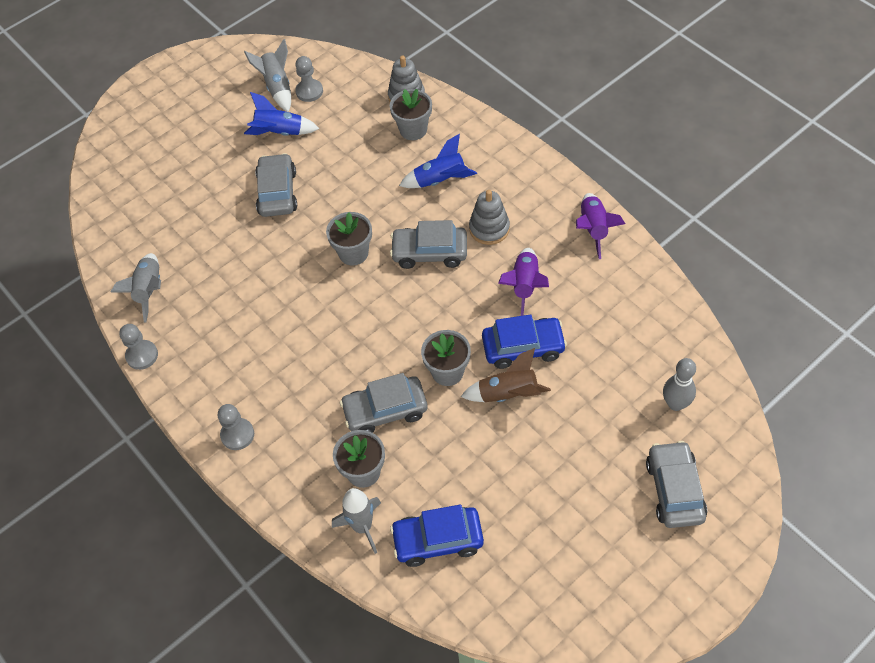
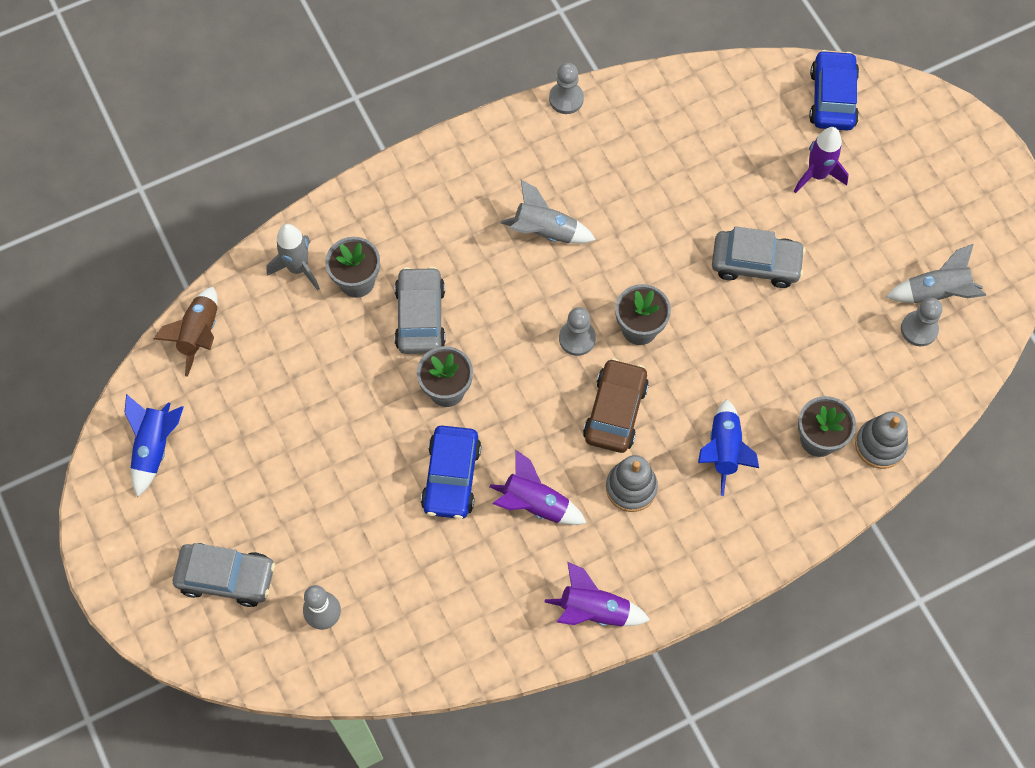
camera: 100 degrees right, 10 degrees up
(149, 290) = (650, 114): grey rocket -> grey rocket (545, 231)
(189, 171) = (817, 174): none -> purple rocket
(237, 435) = (440, 174): grey pawn -> grey pawn (577, 338)
(280, 132) = (854, 282): blue rocket -> blue rocket (155, 448)
(429, 252) = (615, 411): grey car -> brown car
(438, 540) = (259, 333): blue car -> blue car (832, 98)
(508, 394) = (398, 444): brown rocket -> brown rocket (199, 335)

